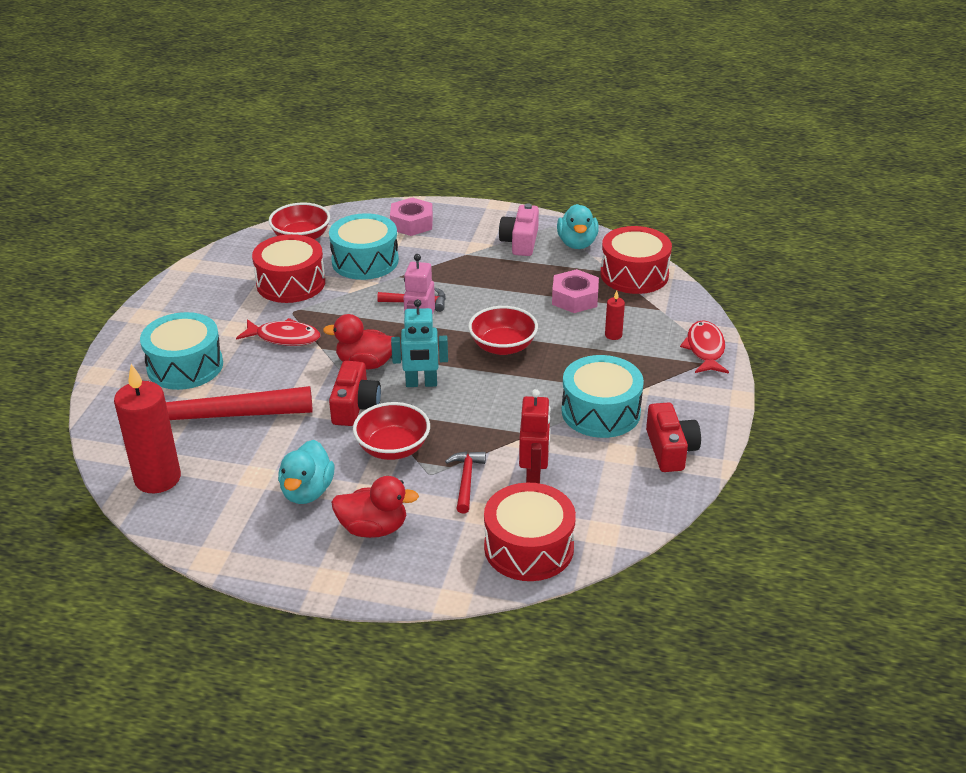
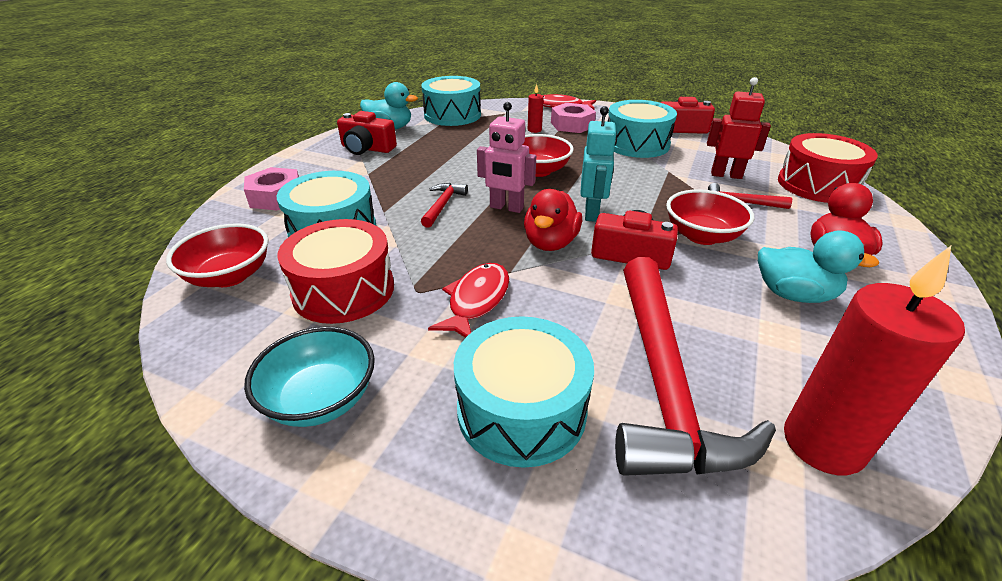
camera: 80 degrees left, 0 degrees up
(194, 299) = (321, 399): none -> turquoise bowl
(520, 242) = (367, 148): pink camera -> red camera
(575, 298) = (475, 137): pink nut -> pink nut (572, 125)
(634, 274) = (452, 115): red drum -> turquoise drum

